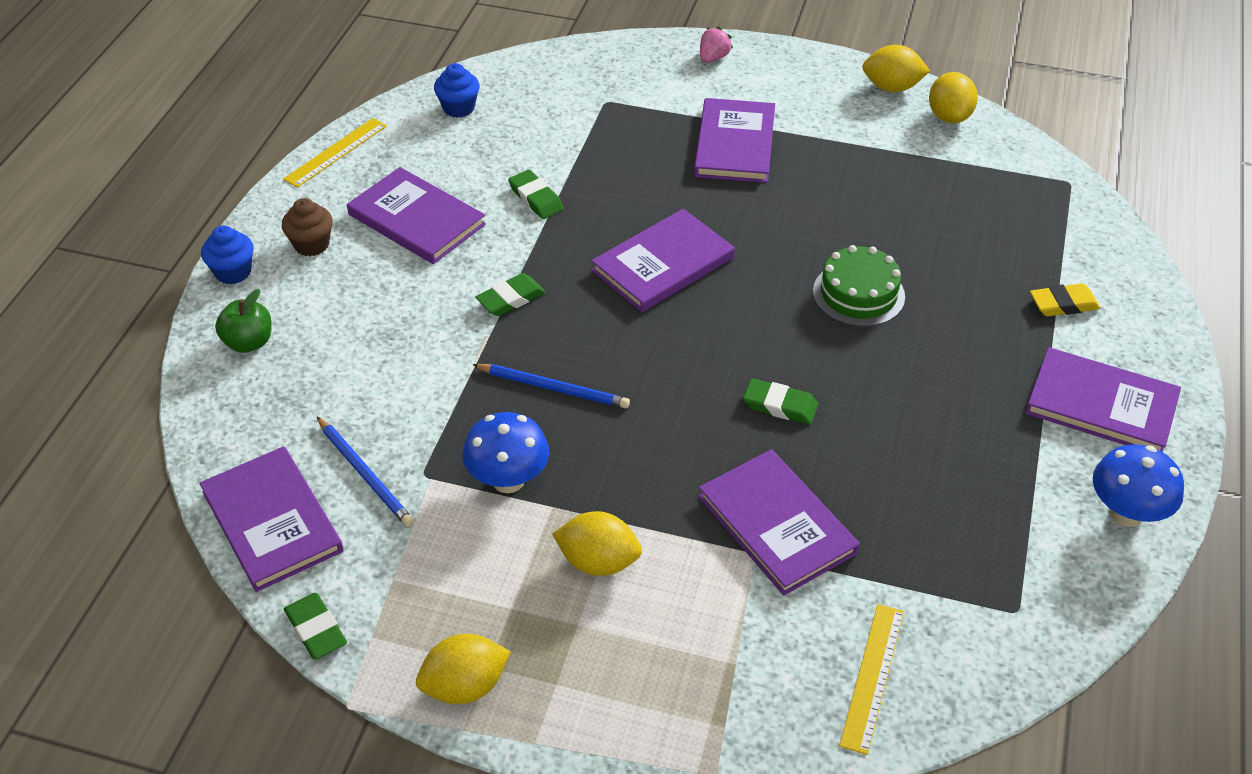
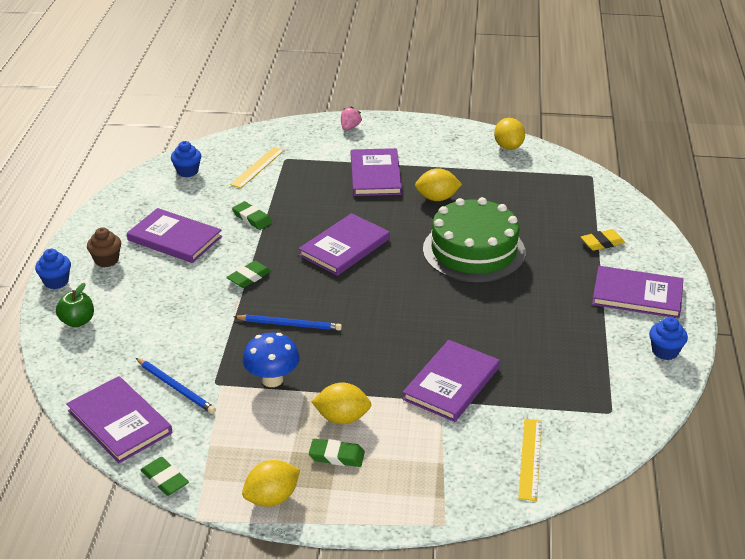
camera: 10 degrees left, 10 degrees down
(336, 152) = (110, 205): yellow ruler -> yellow ruler (258, 167)
(777, 524) = (451, 383): purple book -> purple book turned 75 degrees clockwise
(780, 405) = (438, 318): green eraser -> green eraser (336, 456)
(858, 294) = (474, 250): green cake -> green cake, size x1.73
(892, 87) = (468, 134): yellow lemon -> yellow lemon (437, 198)
(1126, 513) = (665, 351): blue mushroom -> blue cupcake

